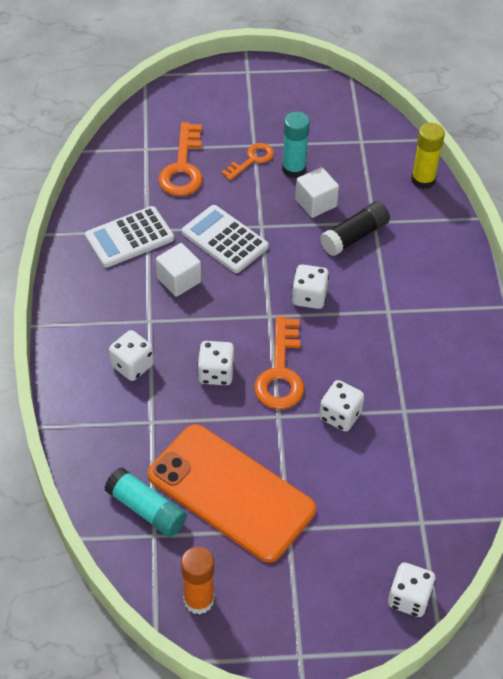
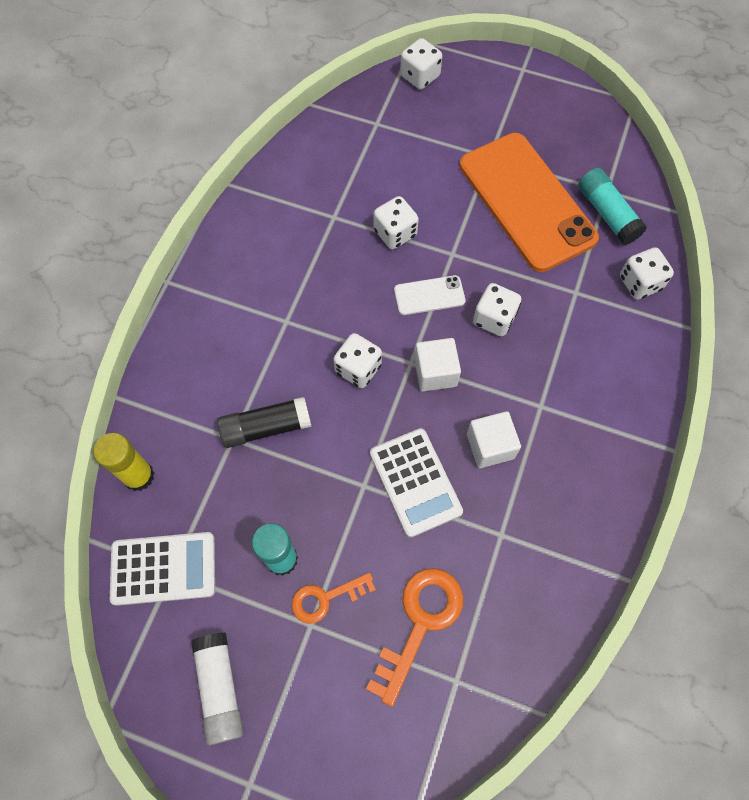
camera: 155 degrees left, 15 degrees up
(129, 238) = (527, 531): white calculator -> white calculator (163, 568)
(132, 365) = (576, 359): white dice -> white dice (640, 283)
(198, 600) = (587, 130): orange glue stick -> none
(281, 372) = (429, 295): orange key -> white phone
(291, 102) = (220, 688): none -> white glue stick
(316, 203) = (283, 493): white cube -> white cube (435, 372)

